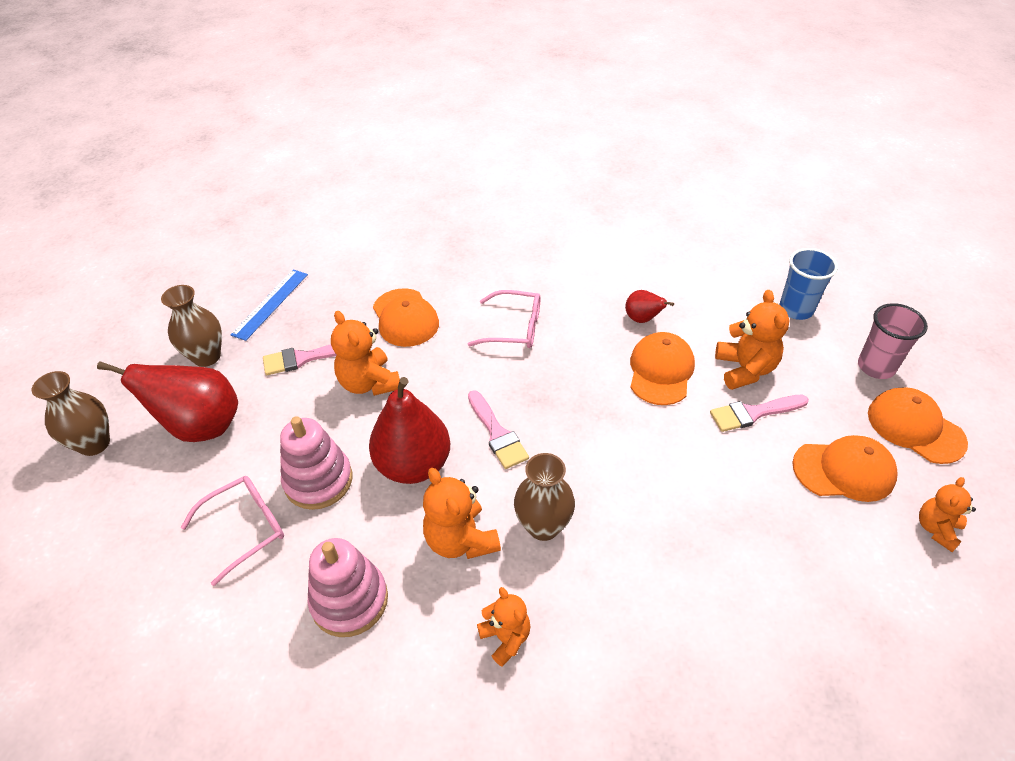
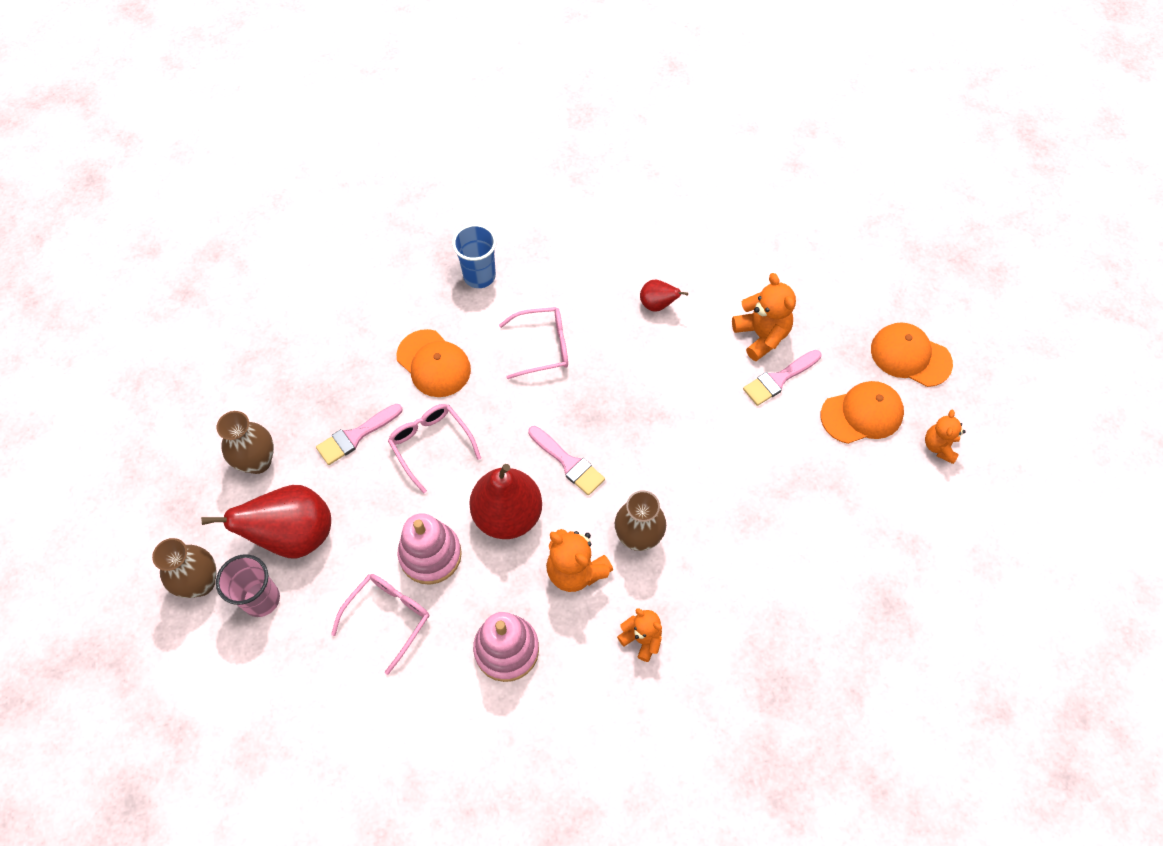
camera: 20 degrees left, 15 degrees up
(270, 304) = (290, 384): blue ruler -> none
(369, 383) = (431, 445): orange teddy bear -> pink glasses
(661, 371) = (690, 357): orange cap -> none
(796, 309) = (790, 257): blue cup -> blue cup (479, 276)
(876, 367) = (869, 302): pink cup -> pink cup (261, 599)

